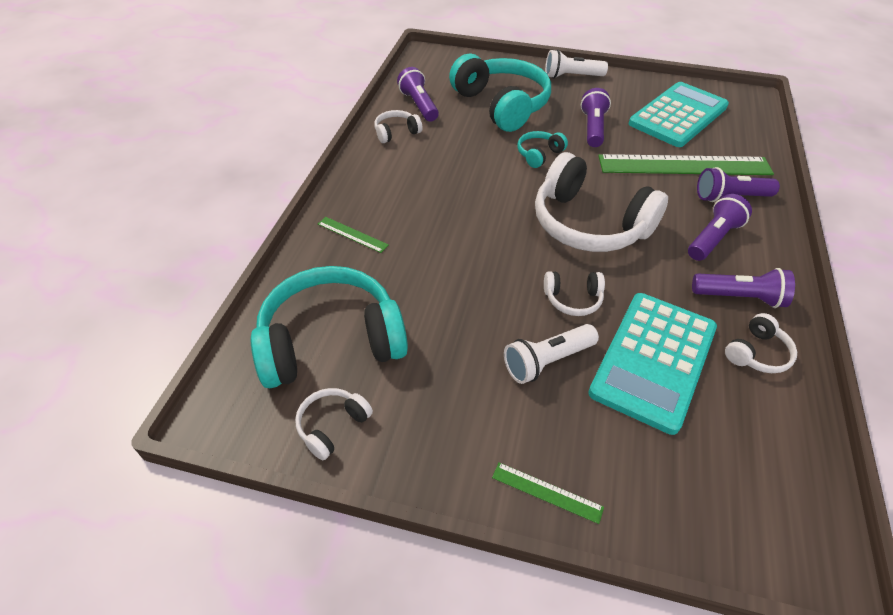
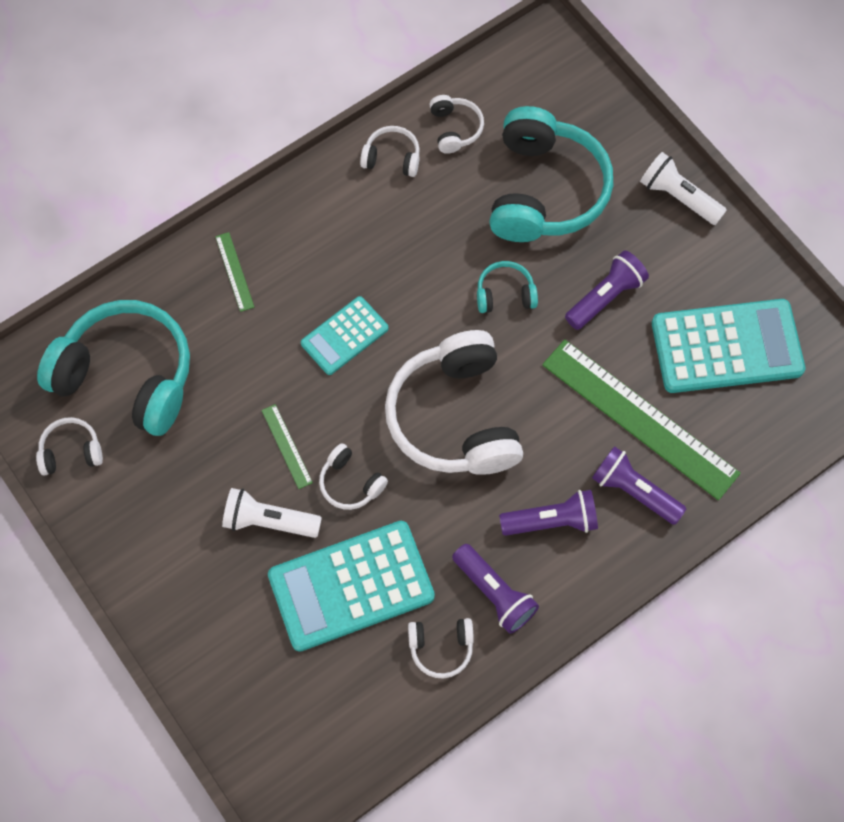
camera: 40 degrees right, 20 degrees up
(419, 105) = (455, 128): purple flashlight -> white headphones
(469, 225) = (344, 336): none -> turquoise calculator
(547, 492) = (165, 614): green ruler -> green ruler (286, 446)

